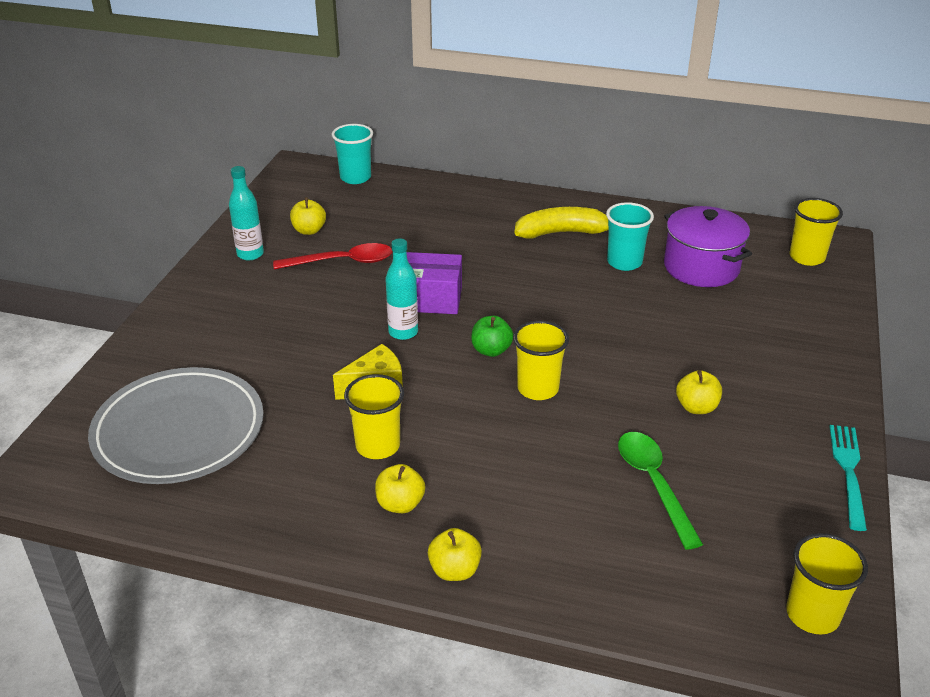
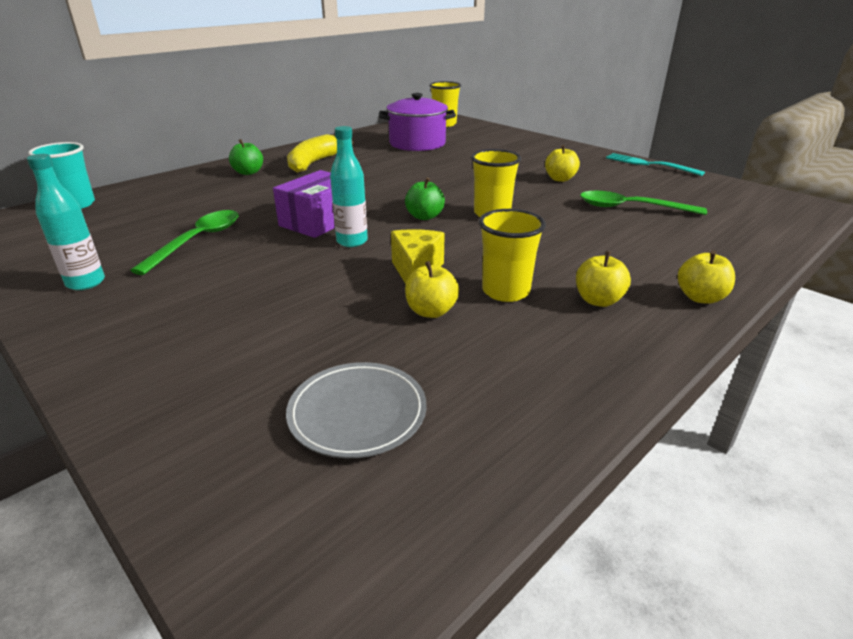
camera: 60 degrees left, 5 degrees down
(179, 431) = (357, 413): grey plate -> grey plate, size x0.54
(309, 230) = (112, 243): yellow apple -> yellow apple (431, 311)
(343, 262) = (198, 241): red spoon -> green spoon
(497, 212) = (248, 172): none -> green apple
(624, 262) = (380, 157): turquoise cup -> none
(812, 615) = (774, 202): yellow cup -> none

